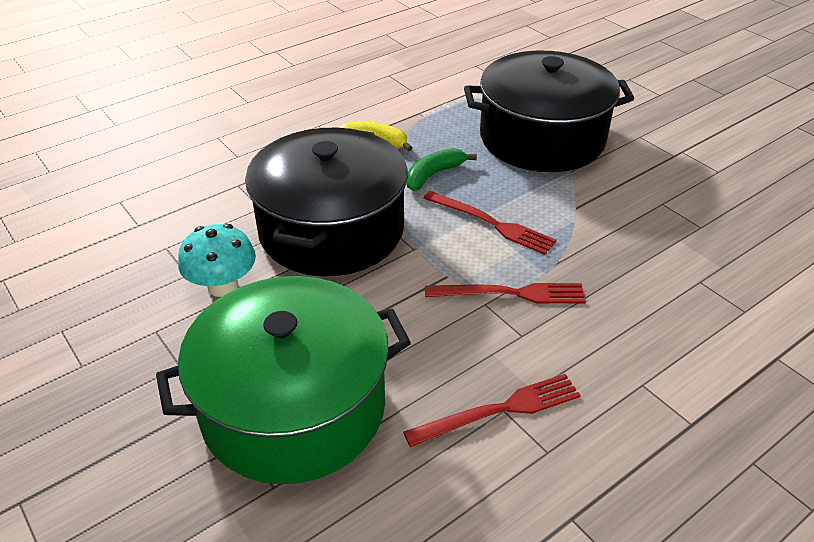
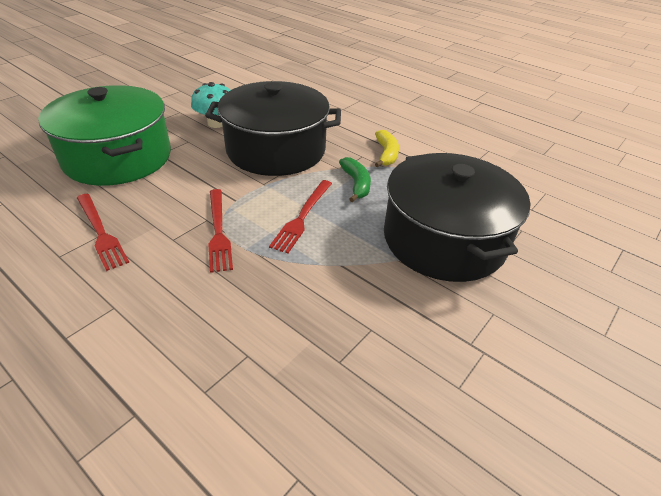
camera: 75 degrees right, 0 degrees up
(433, 175) = (356, 184): green banana -> green banana turned 45 degrees clockwise

